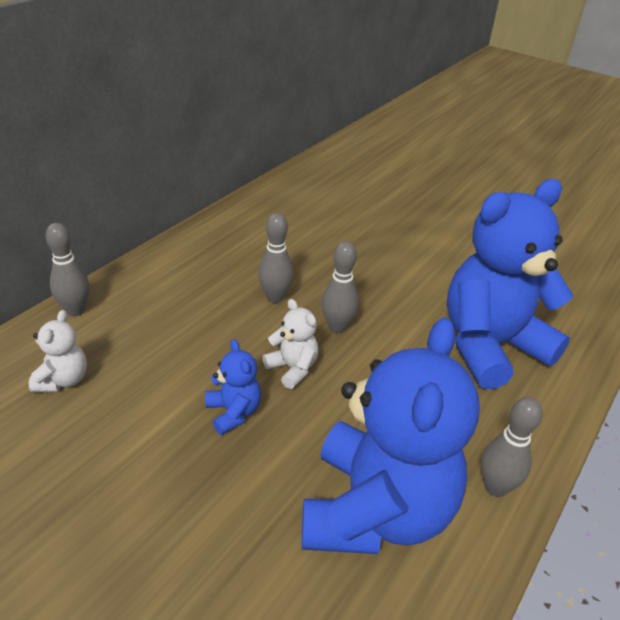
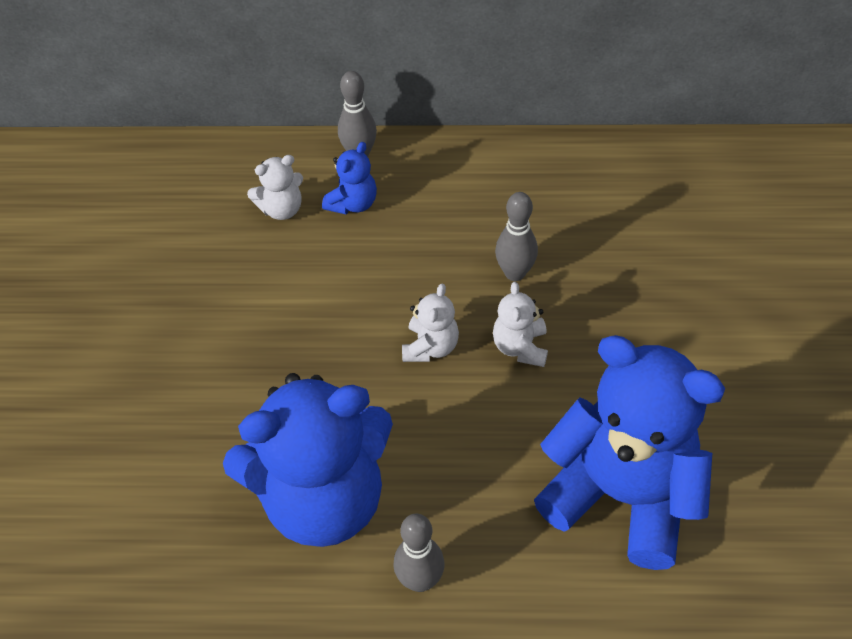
camera: 60 degrees right, 15 degrees up
(233, 412) = (343, 338): blue teddy bear -> blue teddy bear (353, 203)
(337, 327) = (520, 347): grey bowling pin -> white teddy bear

